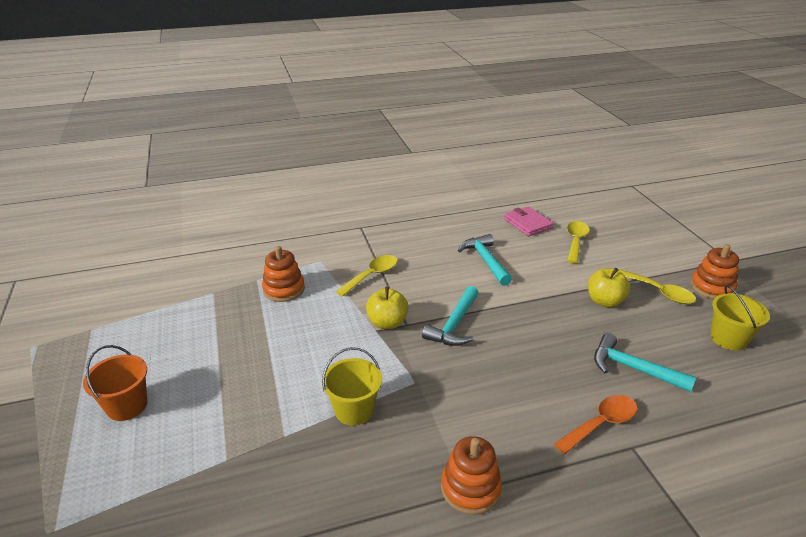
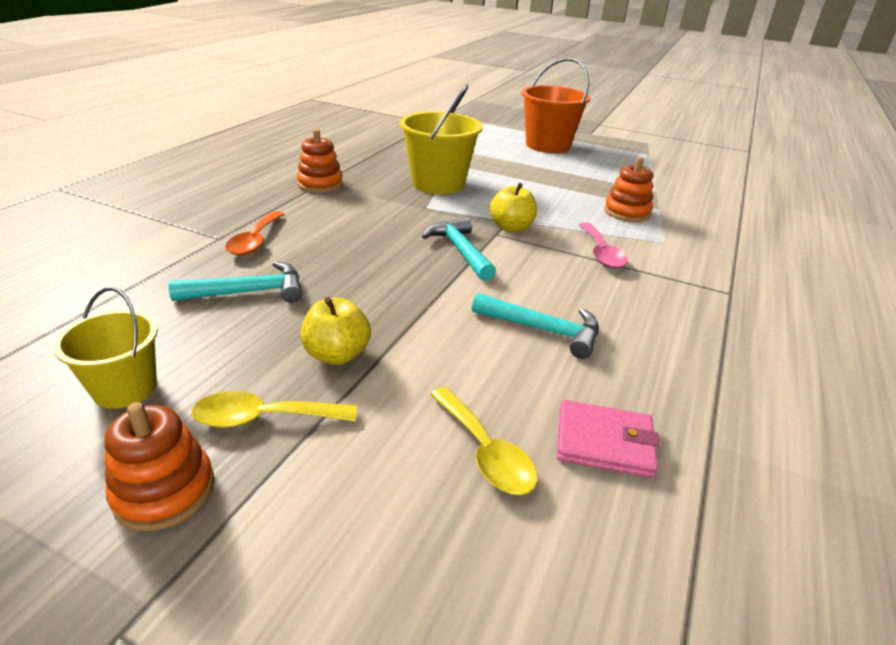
camera: 130 degrees right, 0 degrees up
(127, 406) = (548, 145): orange bucket -> orange bucket, size x1.66
(354, 410) = (438, 183): yellow bucket -> yellow bucket, size x1.66
(372, 275) = (601, 253): yellow spoon -> pink spoon

